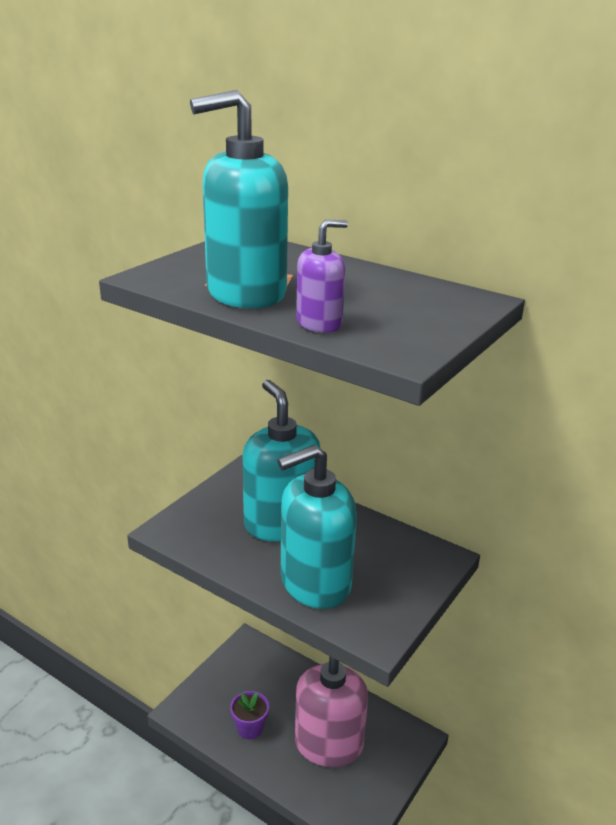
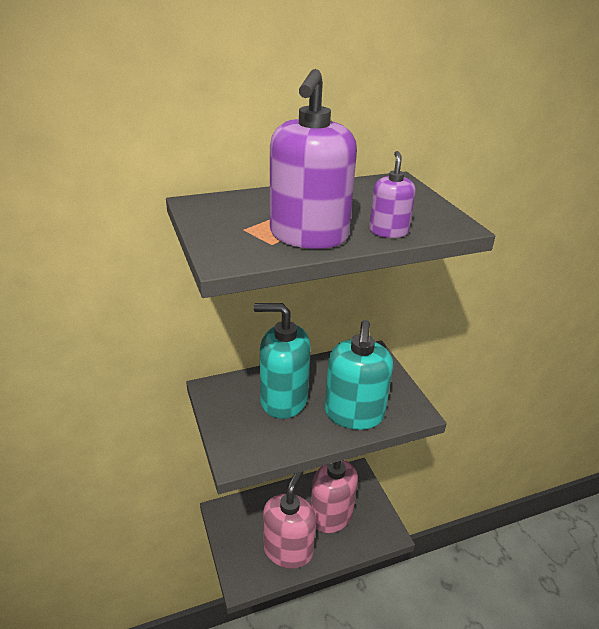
camera: 55 degrees left, 5 degrees up
(245, 293) = (308, 236): turquoise soap dispenser -> purple soap dispenser
(250, 728) = (288, 550): purple flower pot -> pink soap dispenser

